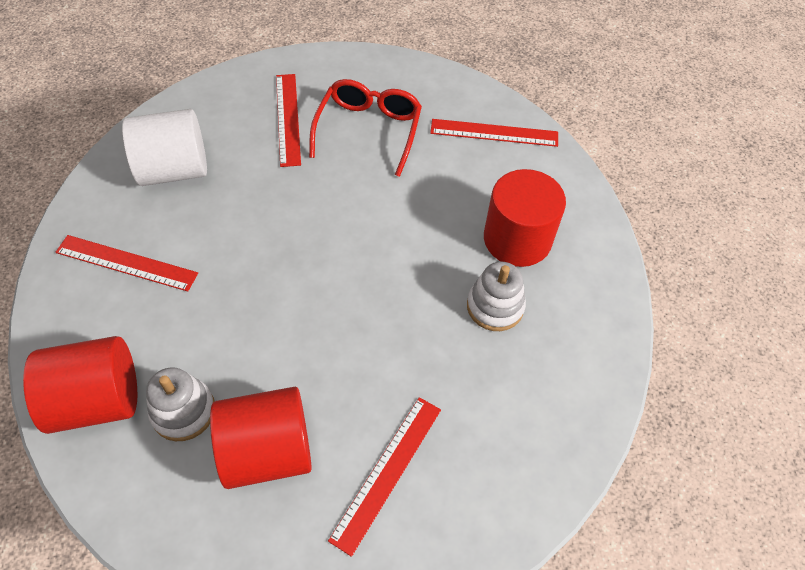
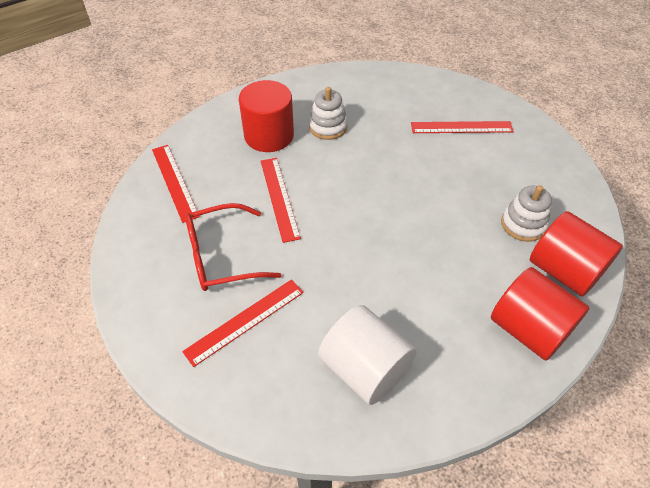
camera: 120 degrees left, 5 degrees down
(126, 263) = (471, 333): red ruler -> red ruler (279, 198)
(268, 451) = (501, 175): red cylinder -> red cylinder (528, 329)

